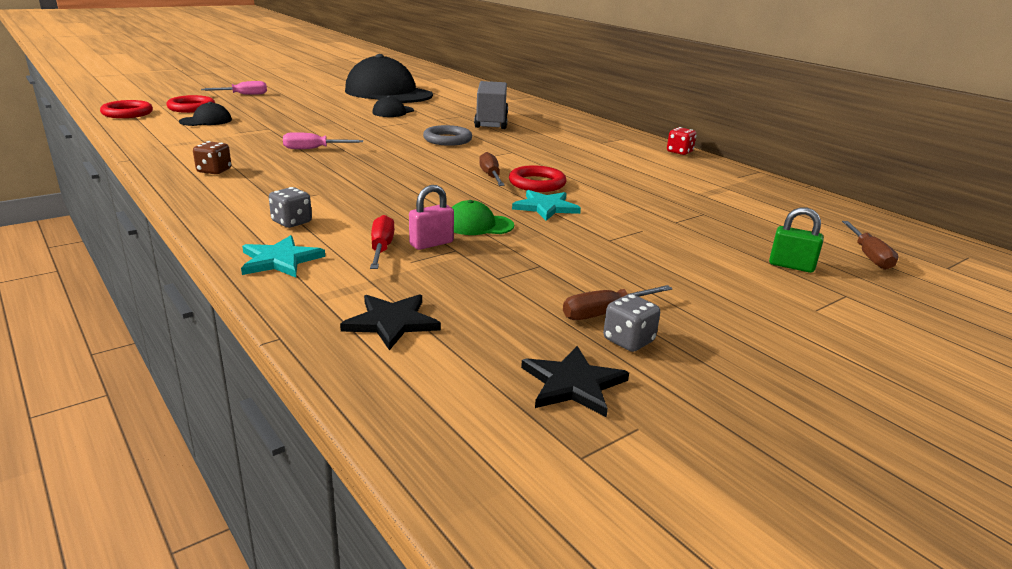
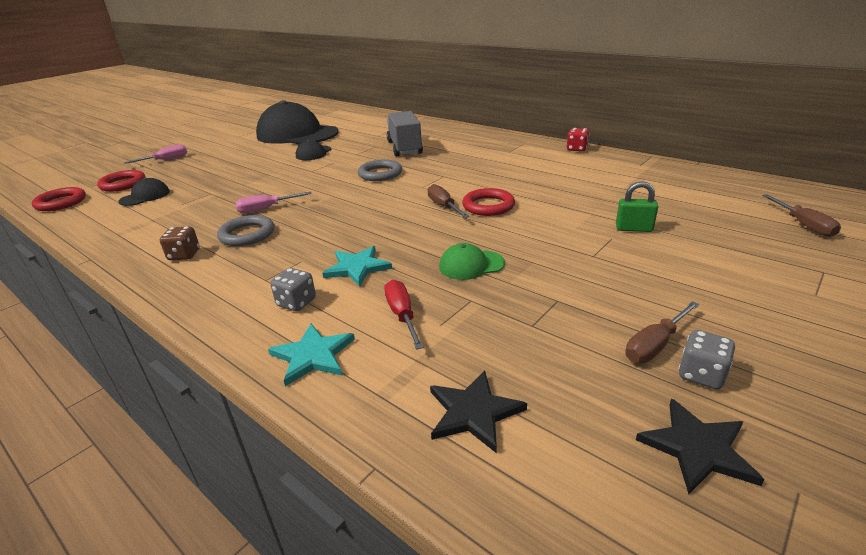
camera: 10 degrees left, 5 degrees up
(281, 165) = (247, 234): none -> grey ring
(431, 243) = (444, 298): pink padlock -> none
(546, 207) = (514, 231): turquoise star -> turquoise star (357, 267)
(791, 266) = (757, 250): green padlock -> green padlock (634, 229)

